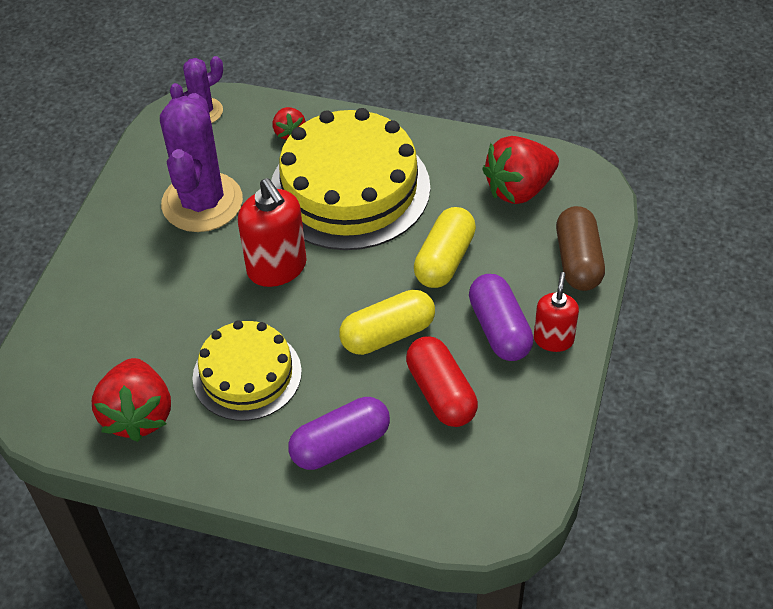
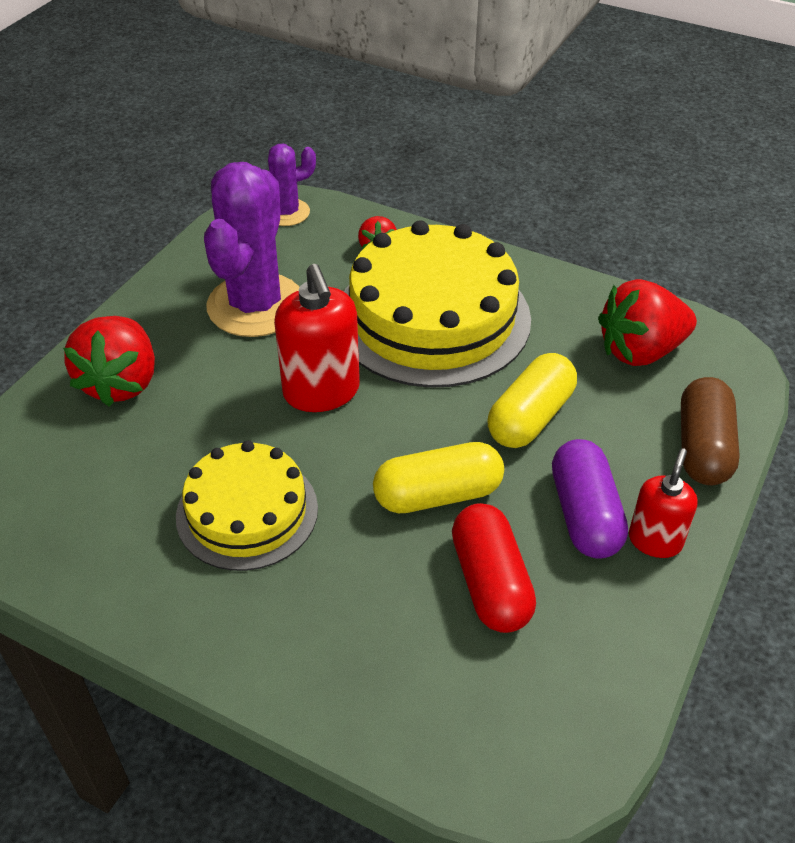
camera: 10 degrees right, 5 degrees down
(138, 415) = (97, 537): red strawberry -> red strawberry (121, 383)
(340, 444) = (341, 626): purple capsule -> none

